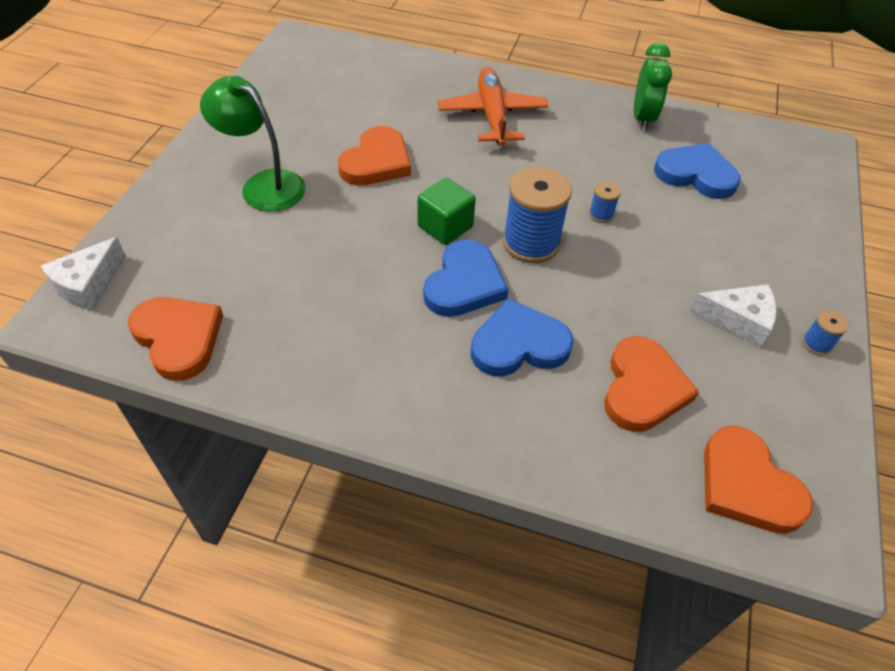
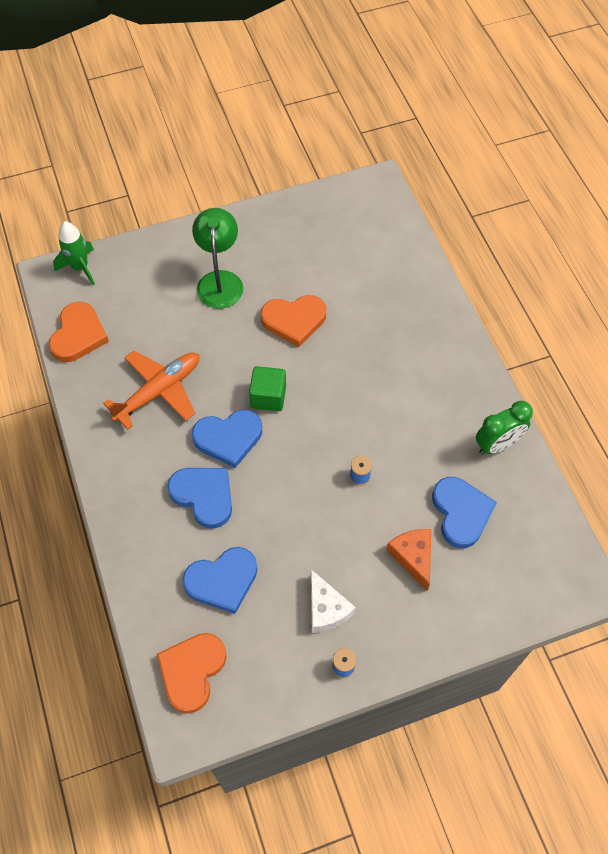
camera: 55 degrees right, 10 degrees up
(88, 284) = (80, 268): white cheese -> green rocket
(492, 116) = (405, 351): orange plane -> orange plane (158, 391)
(531, 243) = (295, 452): blue spool -> none
(643, 388) = (222, 581): orange heart -> blue heart
(721, 228) = (413, 557): none -> orange cheese

